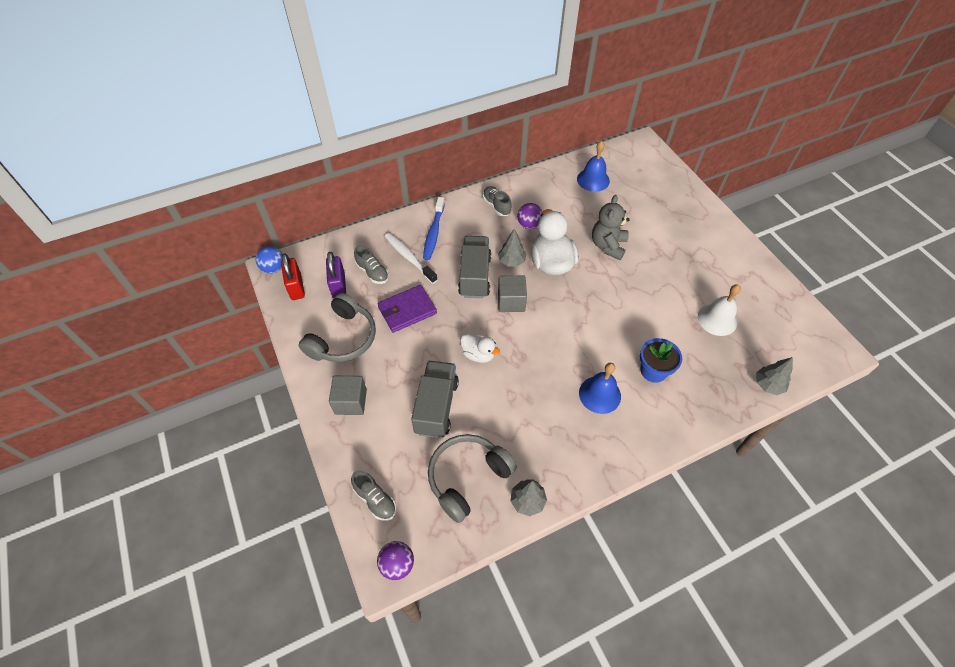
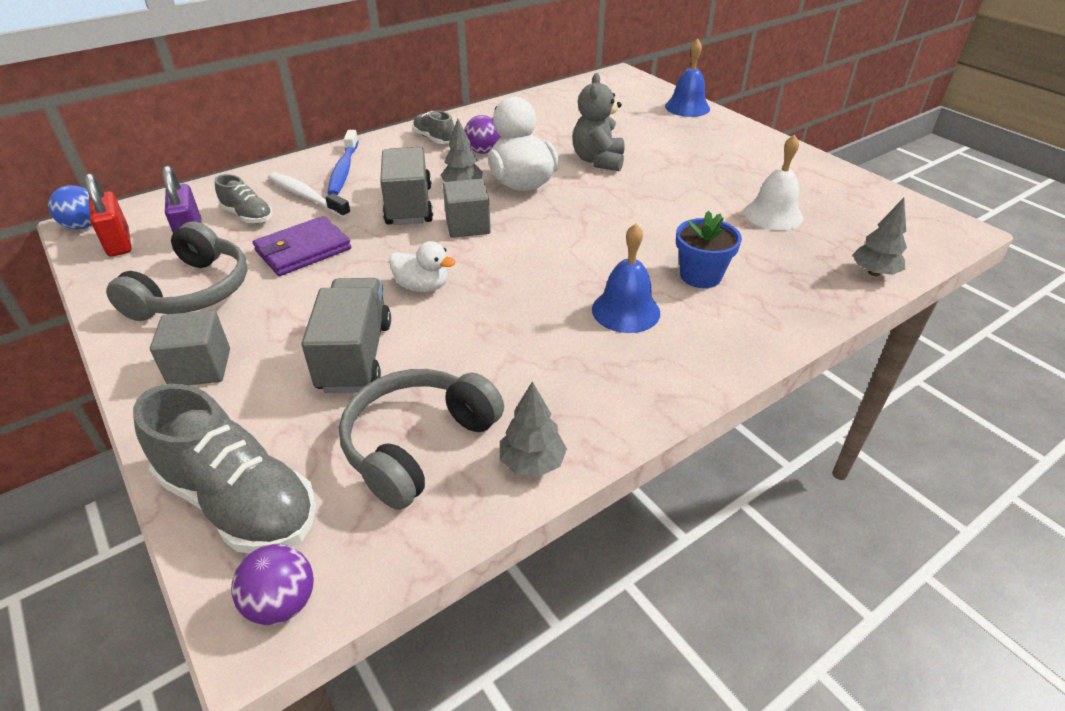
camera: 10 degrees left, 15 degrees down
(375, 499) = (239, 501): grey shoe -> grey shoe, size x1.87
(593, 180) = (563, 107): blue bell -> blue bell (687, 107)

